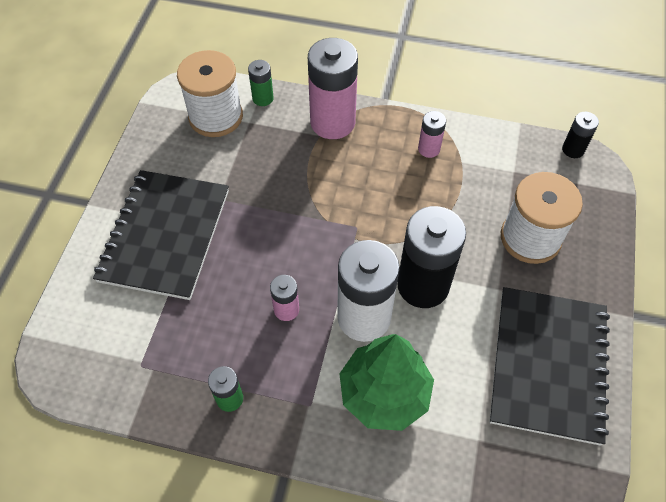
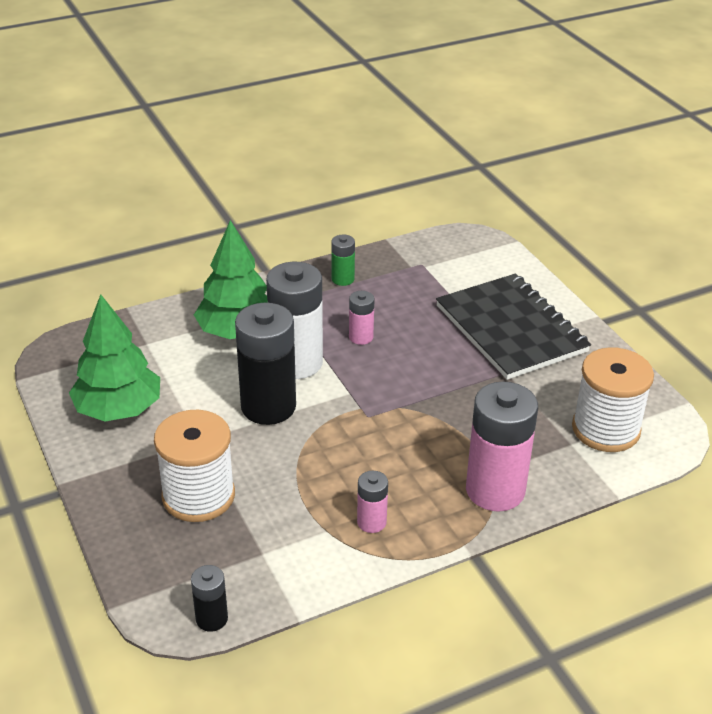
camera: 140 degrees right, 20 degrees down
(263, 98) = (590, 472): green battery -> none
(548, 365) = (119, 410): black notebook -> green tree

